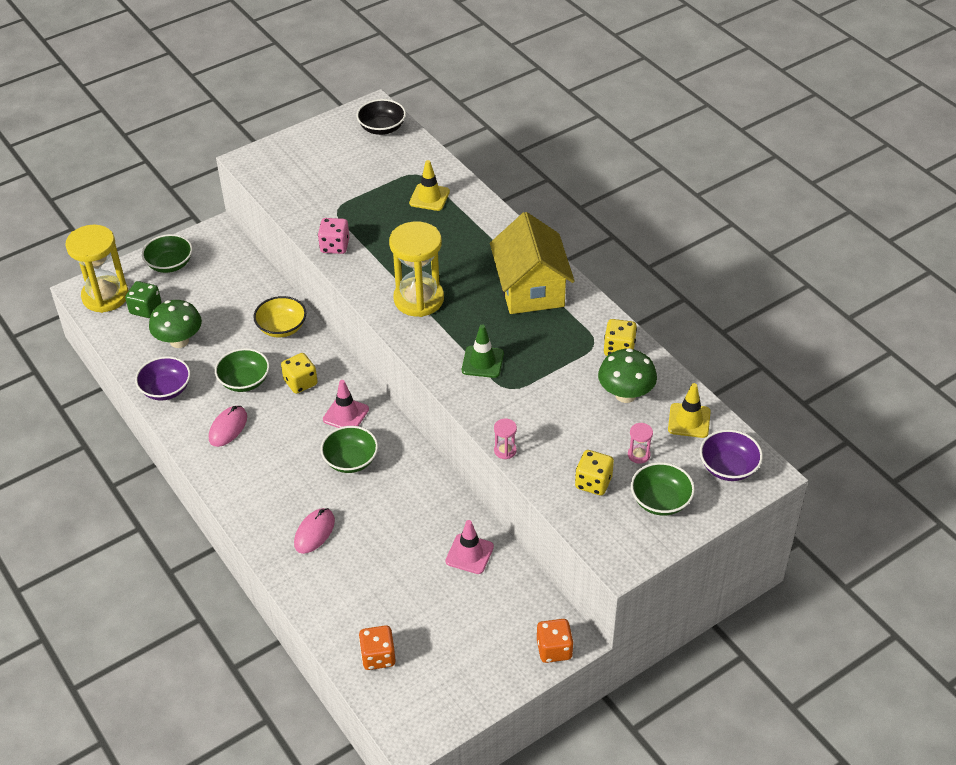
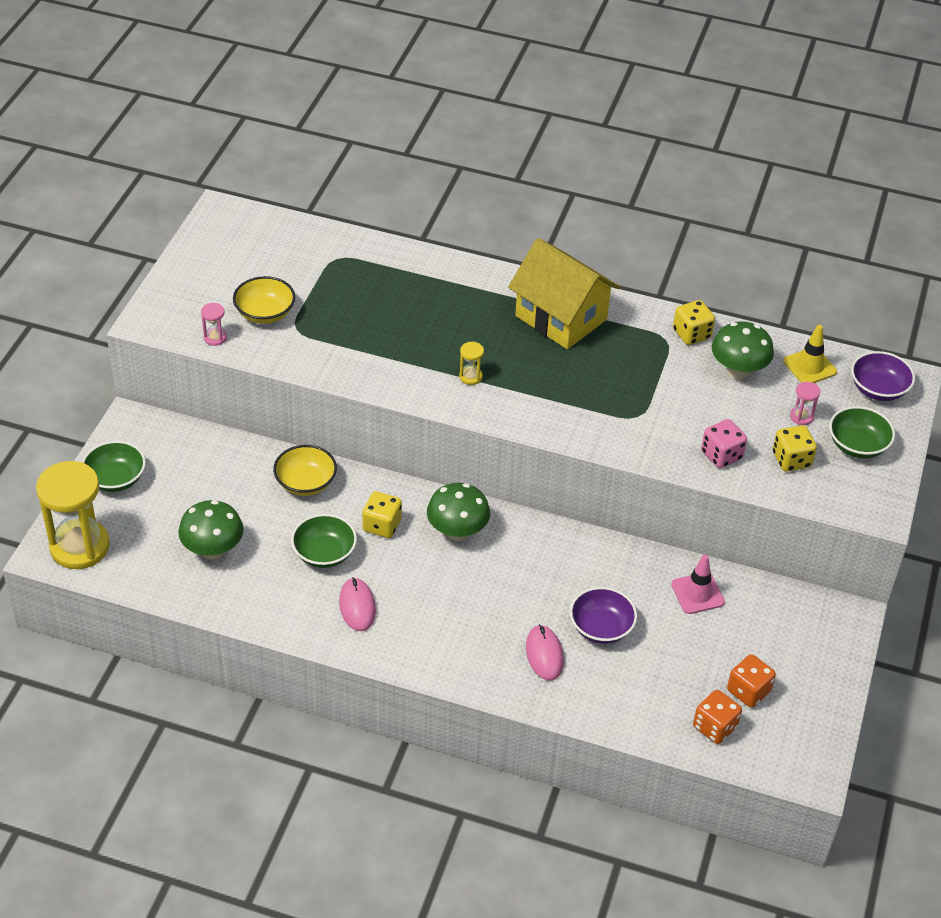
camera: 40 degrees left, 0 degrees up
(146, 309) = (140, 537): green dice -> none
(166, 389) = (252, 604): purple bowl -> purple bowl (601, 628)
(328, 189) = (265, 313): none -> yellow bowl
(335, 246) = (334, 365): pink dice -> pink dice (721, 455)
(346, 414) = (457, 532): pink traffic cone -> green mushroom
(350, 460) = (507, 571): green bowl -> none
(382, 128) = (252, 228): black bowl -> none
(418, 299) = (470, 377): yellow hourglass -> yellow hourglass, size x0.41
(429, 197) = (375, 275): yellow traffic cone -> none
(482, 362) = (590, 405): green traffic cone -> none
(505, 450) = (692, 472): pink hourglass -> pink hourglass (215, 338)
(554, 649) = (846, 631): orange dice -> orange dice (748, 691)

